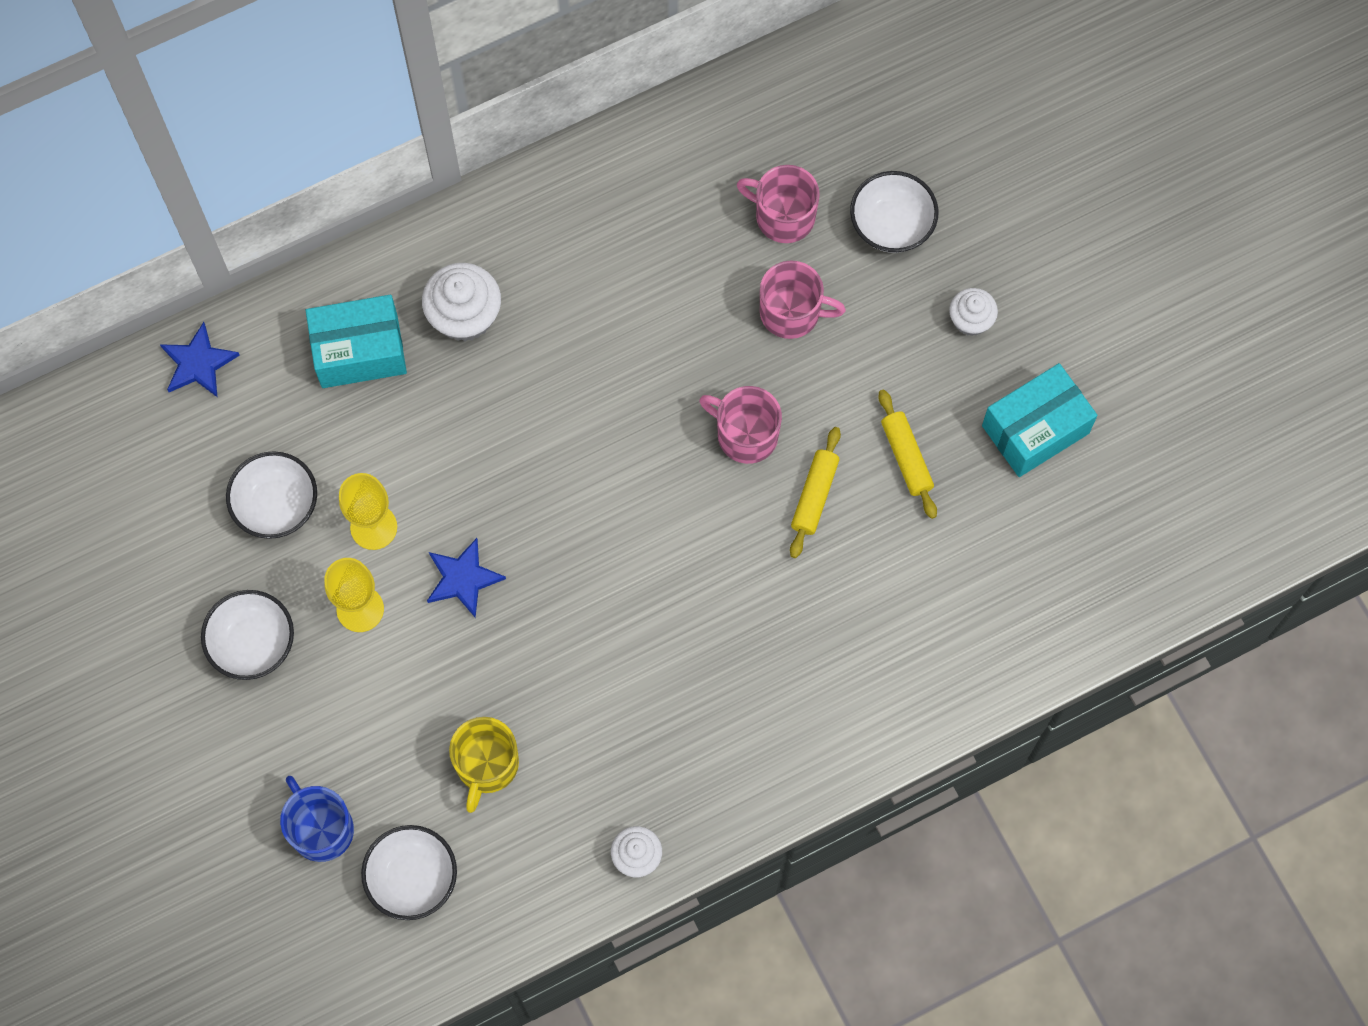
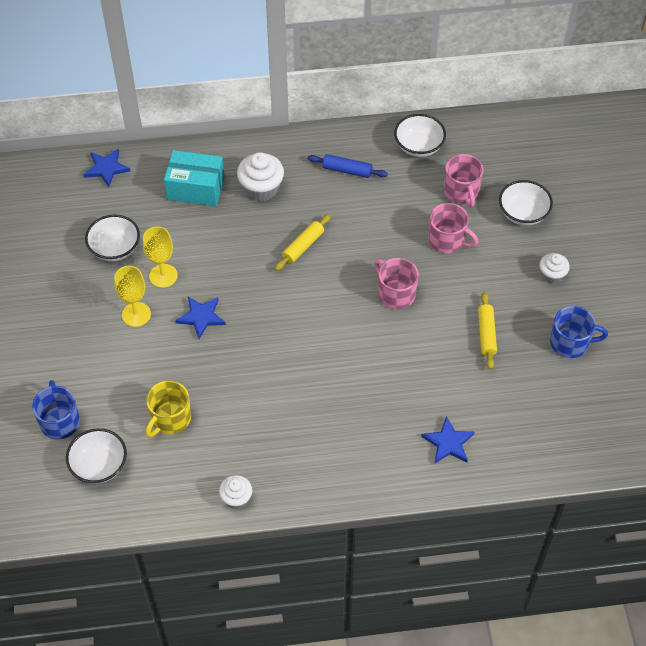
camera: 20 degrees right, 15 degrees down
(253, 643) = (68, 313): white bowl -> white bowl (418, 146)
(589, 237) = (347, 170): none -> blue rolling pin
(783, 216) = (461, 191): pink mug -> pink mug turned 150 degrees counterclockwise
(814, 495) = (423, 337): yellow rolling pin -> yellow rolling pin (303, 246)
(911, 658) = (448, 443): none -> blue star
(1035, 429) = (570, 343): turquoise box -> blue mug

